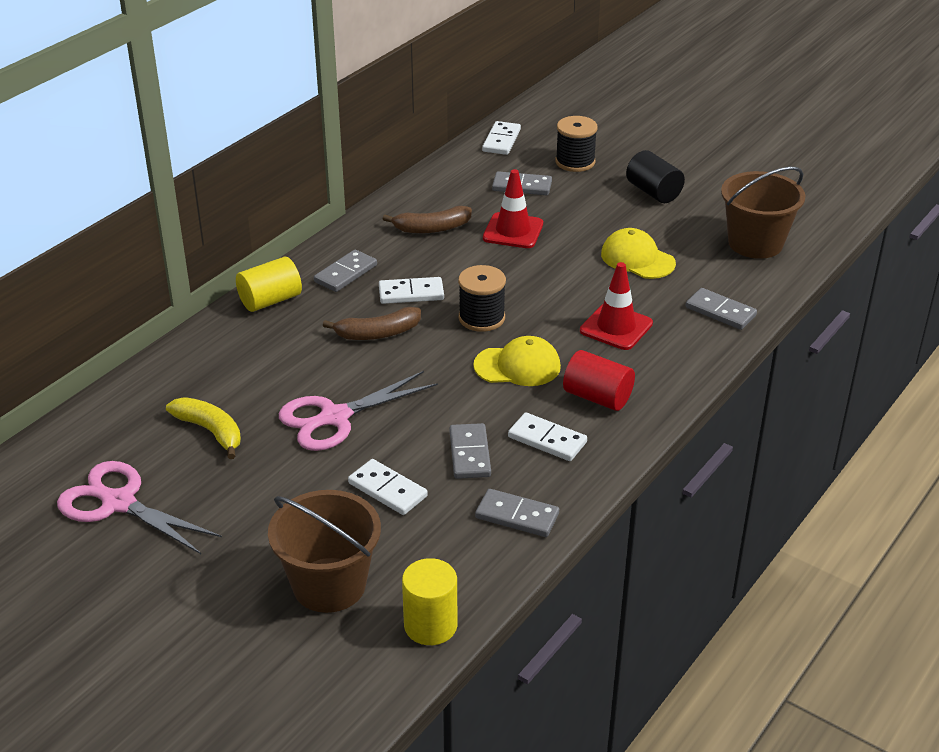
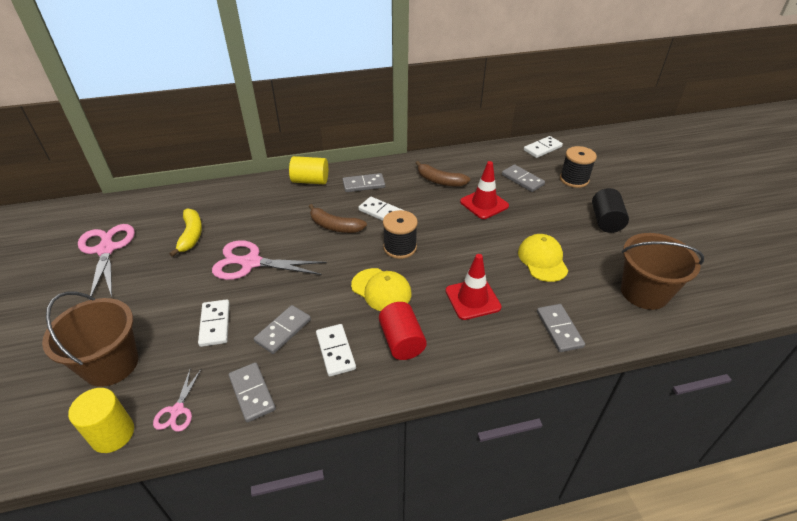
camera: 40 degrees right, 5 degrees up
(465, 571) = (177, 410): none -> pink scissors

